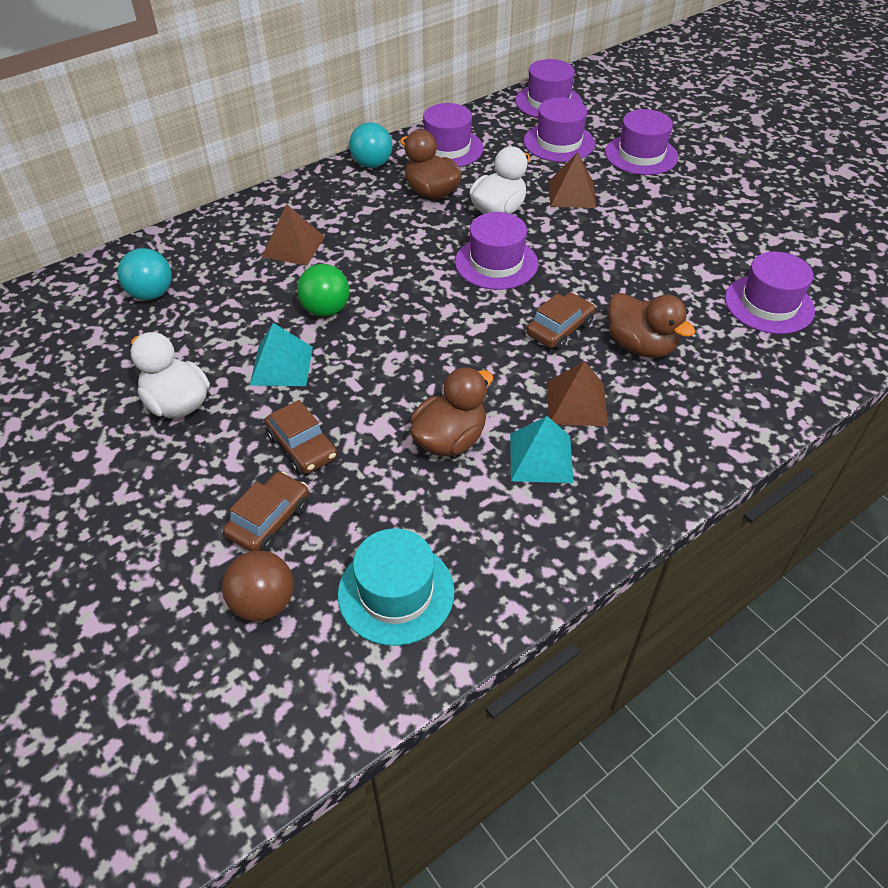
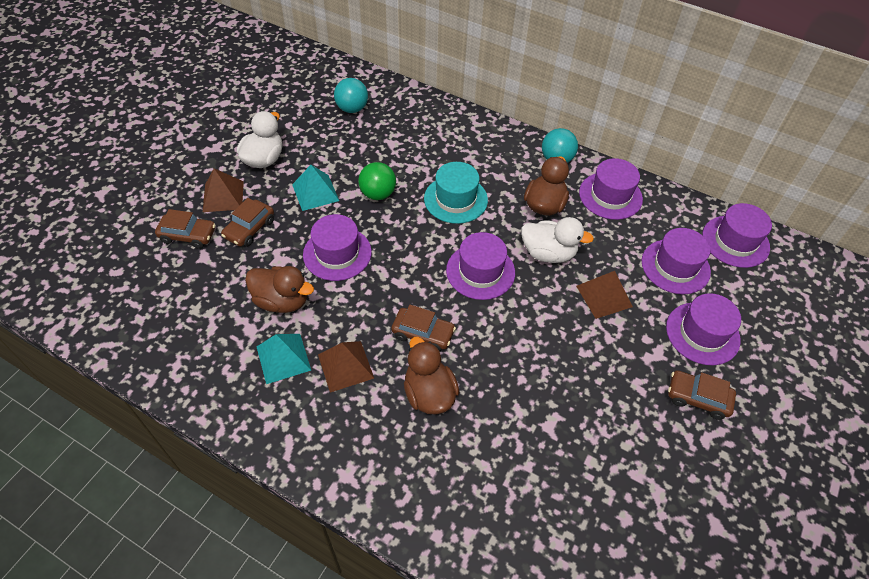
camera: 65 degrees right, 5 degrees up
(263, 603) = (129, 255): brown ball -> none
(293, 246) = (434, 154): brown pyramid -> brown pyramid (223, 196)
(396, 592) = (149, 314): turquoise hat -> turquoise hat (455, 199)
(640, 346) = (429, 393): brown duck -> brown duck turned 135 degrees clockwise
(707, 181) = (697, 398): none -> brown car
(769, 304) = (534, 485): purple hat -> purple hat (337, 253)

